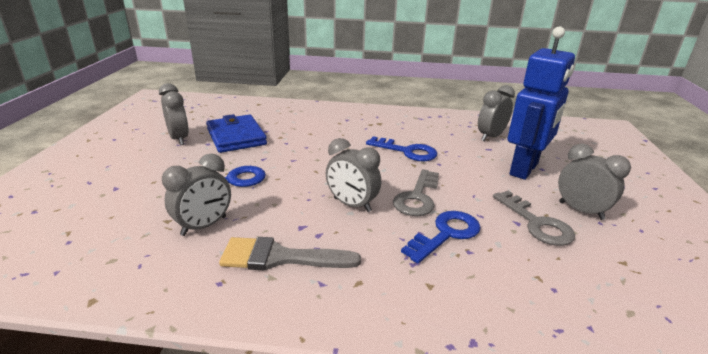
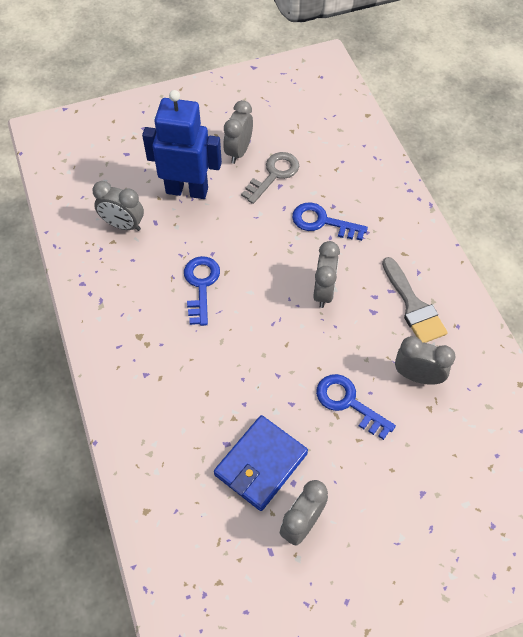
camera: 115 degrees left, 30 degrees up
(417, 197) = (283, 252): grey key -> none

